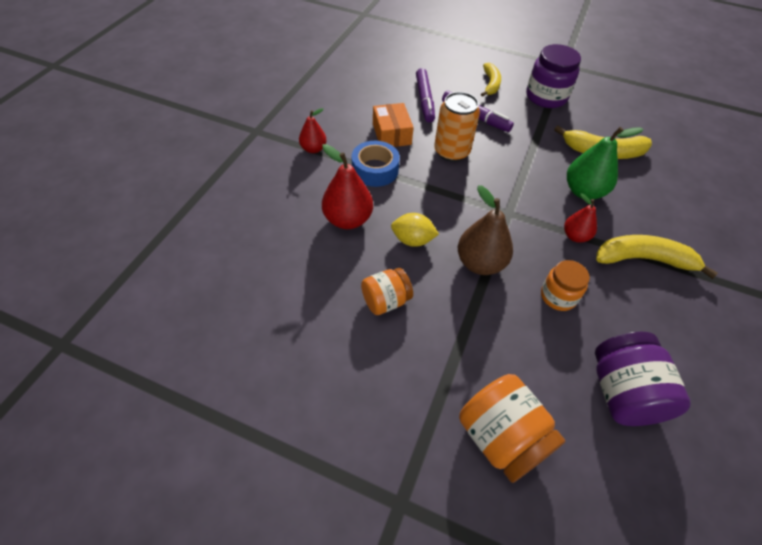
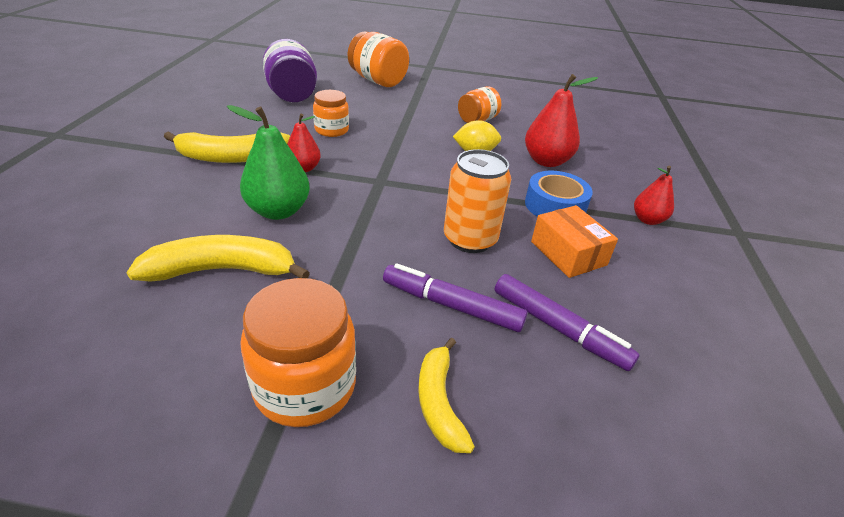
camera: 165 degrees right, 15 degrees down
(424, 99) = (558, 328): purple marker -> purple marker turned 150 degrees clockwise
(480, 263) = (405, 143): brown pear -> none
(546, 97) = (305, 386): purple jar -> orange jar

